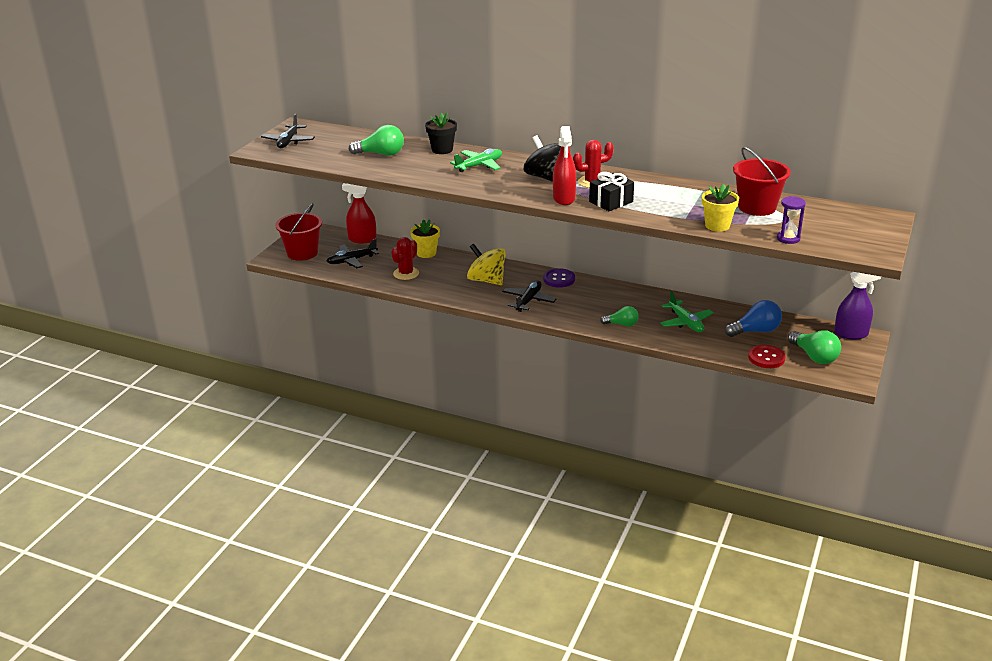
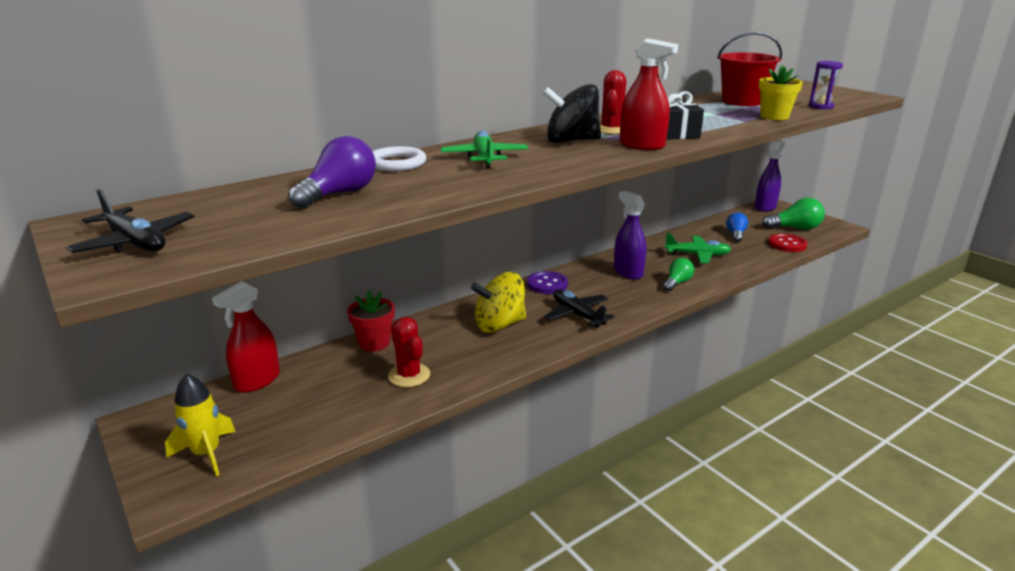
camera: 60 degrees left, 5 degrees down
(302, 253) = (206, 453): red bucket -> yellow rocket
(351, 260) = (306, 410): black plane -> none
(381, 154) = (339, 194): green light bulb -> purple light bulb
(426, 253) = (374, 343): yellow flower pot -> red flower pot
(442, 150) = (397, 163): black flower pot -> white ring
(615, 302) = (628, 272): none -> purple spray bottle
(755, 331) = (736, 234): blue light bulb -> blue light bulb, size x0.65

